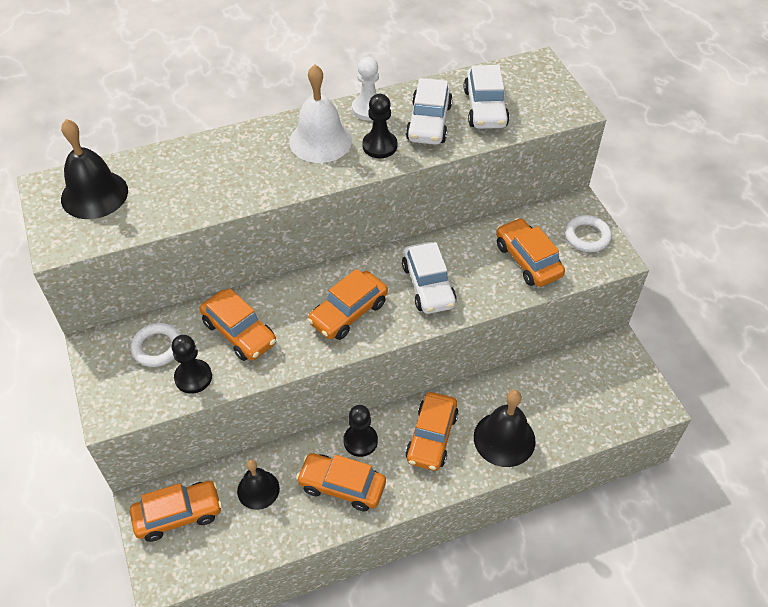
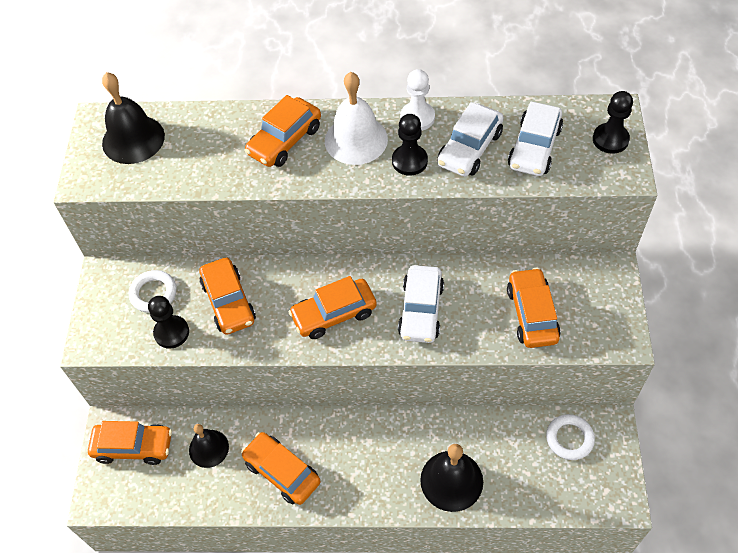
camera: 25 degrees right, 5 degrees up
(360, 441) = (317, 434): black pawn -> black pawn (610, 139)
(431, 437) = (383, 454): orange car -> orange car (285, 140)
(587, 236) = (605, 307): white ring -> white ring (569, 438)

